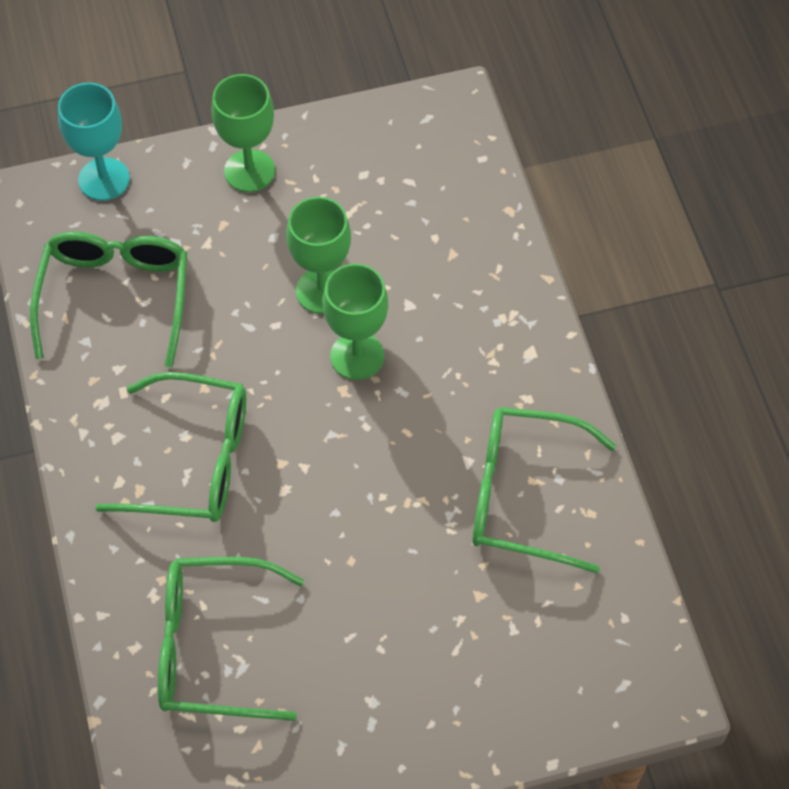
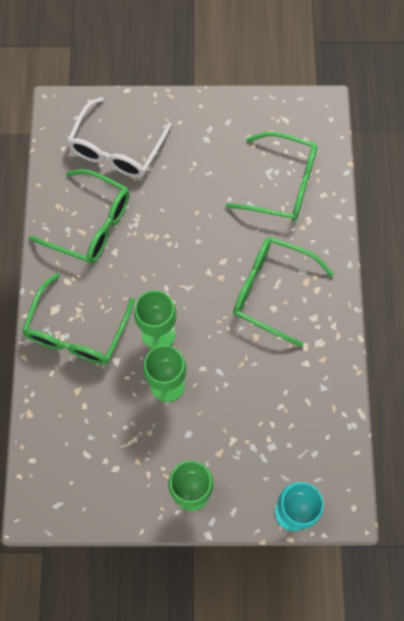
camera: 165 degrees left, 10 degrees up
(115, 296) = (299, 415): green glasses -> green glasses (76, 332)
(528, 639) = (116, 149): none -> white glasses

